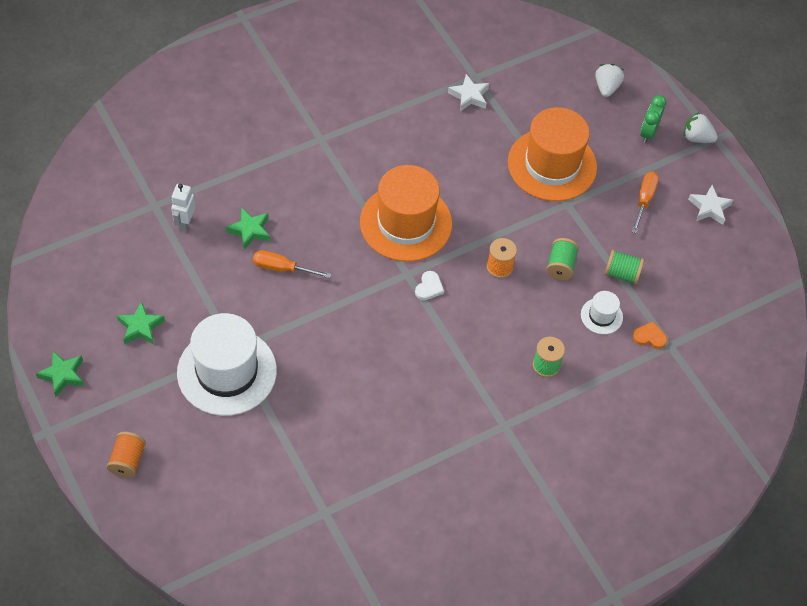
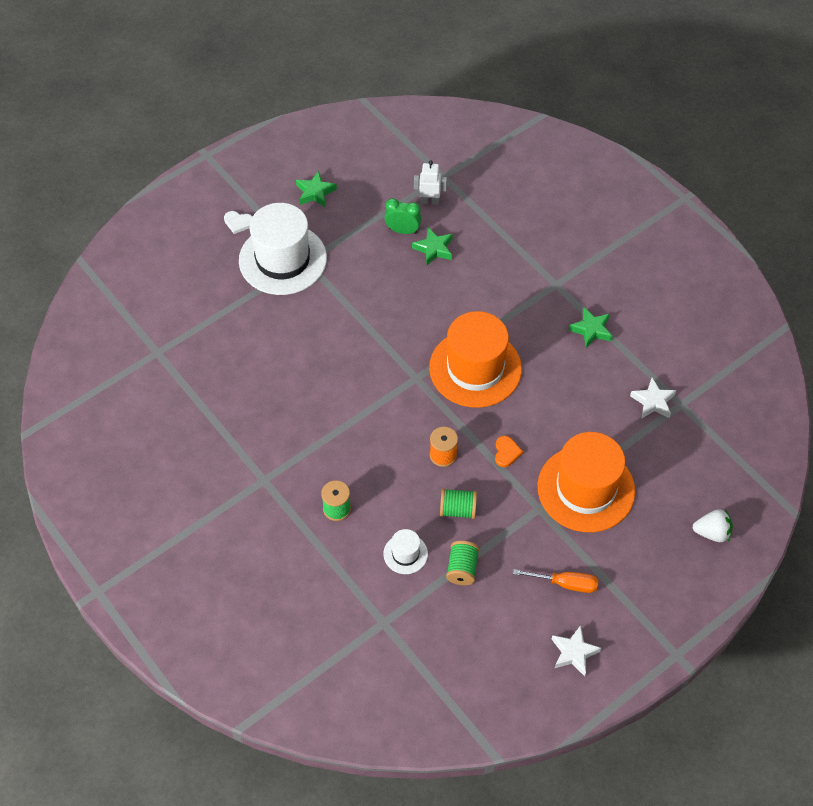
camera: 85 degrees right, 0 degrees up
(63, 375) = (259, 152): green star -> green star (591, 330)
(128, 460) = (187, 210): orange spool -> none
(281, 268) = (398, 279): orange screwdriver -> none
(429, 287) = (405, 398): white heart -> white heart (238, 222)
(648, 133) = (660, 580): green clock -> green clock (403, 230)
(649, 337) = (389, 602): orange heart -> orange heart (506, 452)
(697, 138) = (670, 633): white strawberry -> none

